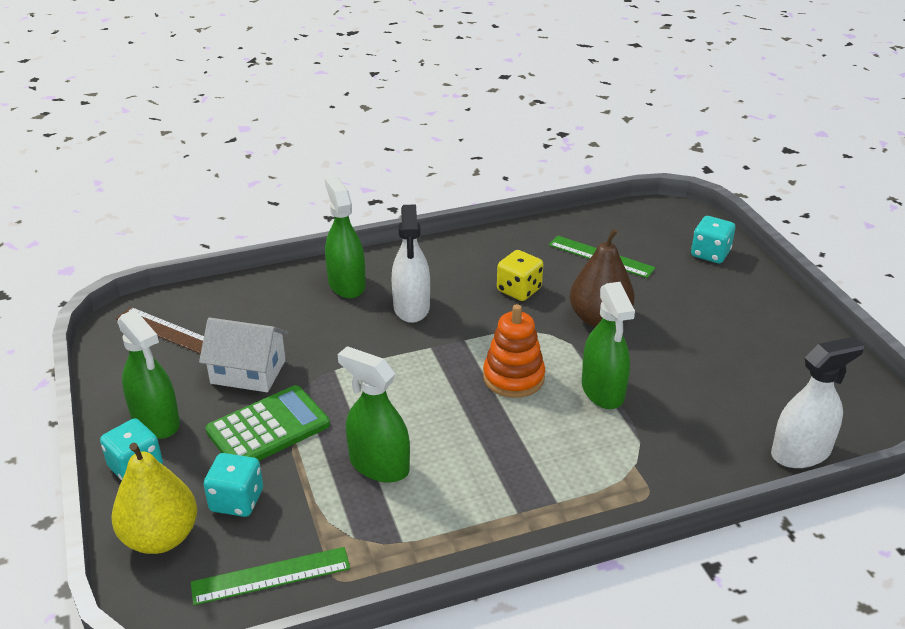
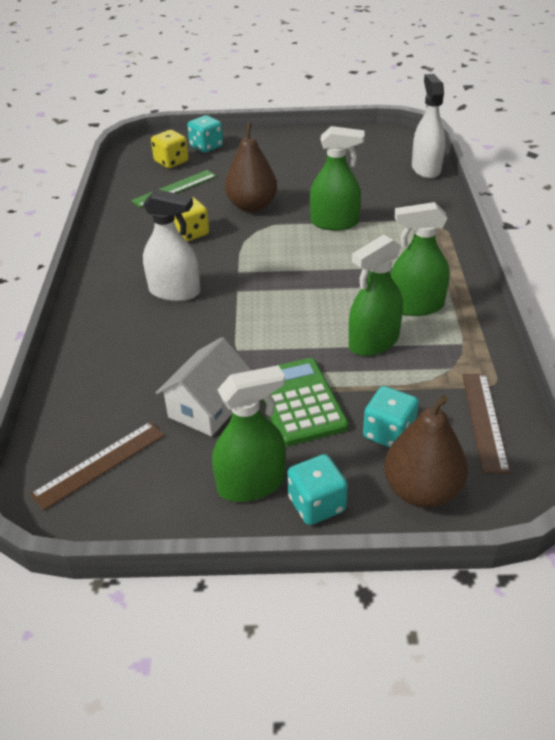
camera: 70 degrees left, 5 degrees up
(160, 537) = (422, 490): yellow pear -> brown pear
(271, 576) = (484, 421): green ruler -> brown ruler
(346, 284) = (111, 324): green spray bottle -> green spray bottle (416, 306)
(513, 377) = (299, 257): orange stacking toy -> none
(656, 239) = (171, 162): none -> yellow dice

